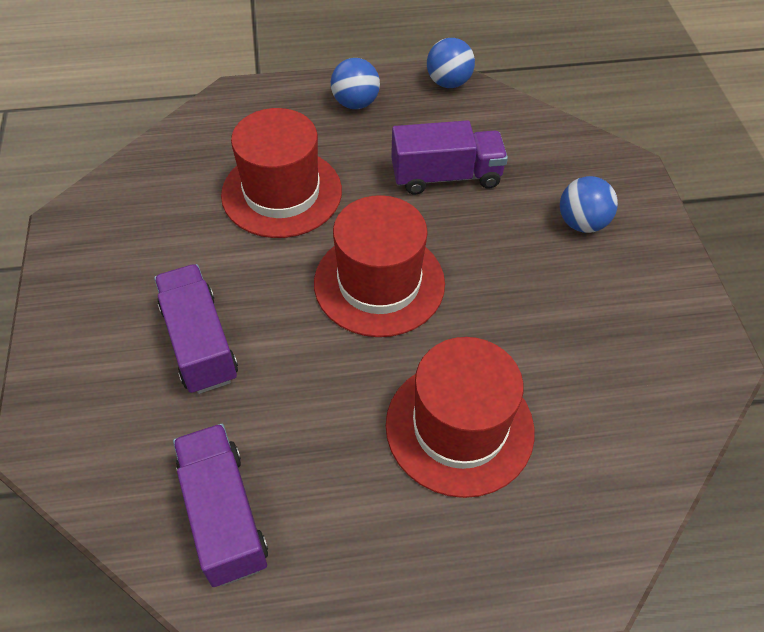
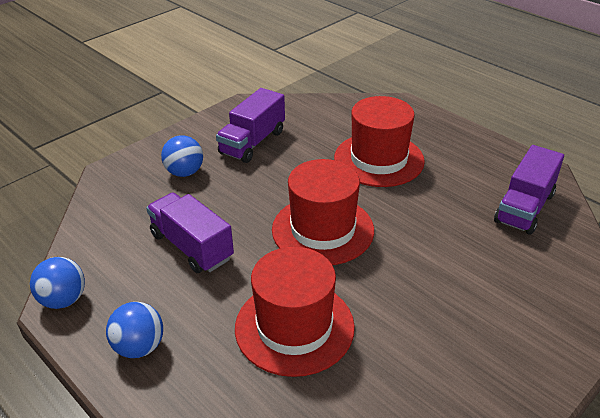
camera: 125 degrees left, 15 degrees down
(200, 342) = (460, 282): purple truck -> purple truck (252, 142)

